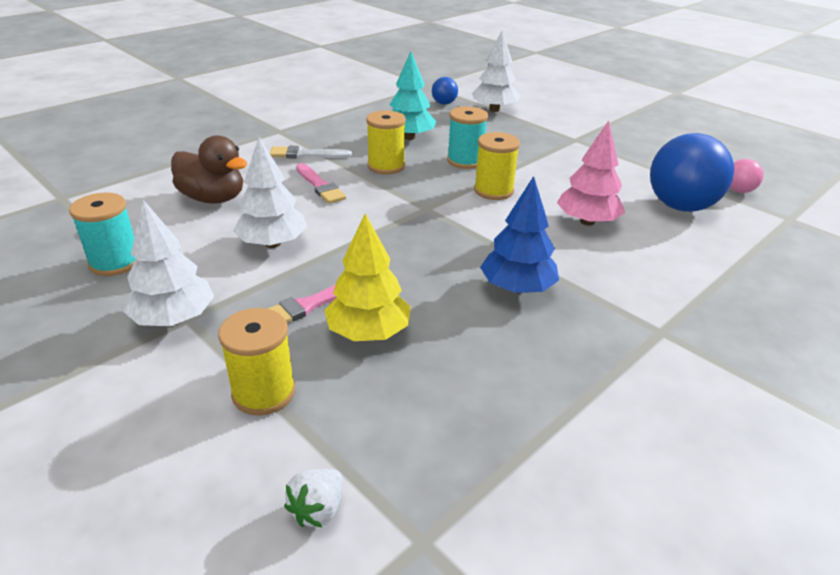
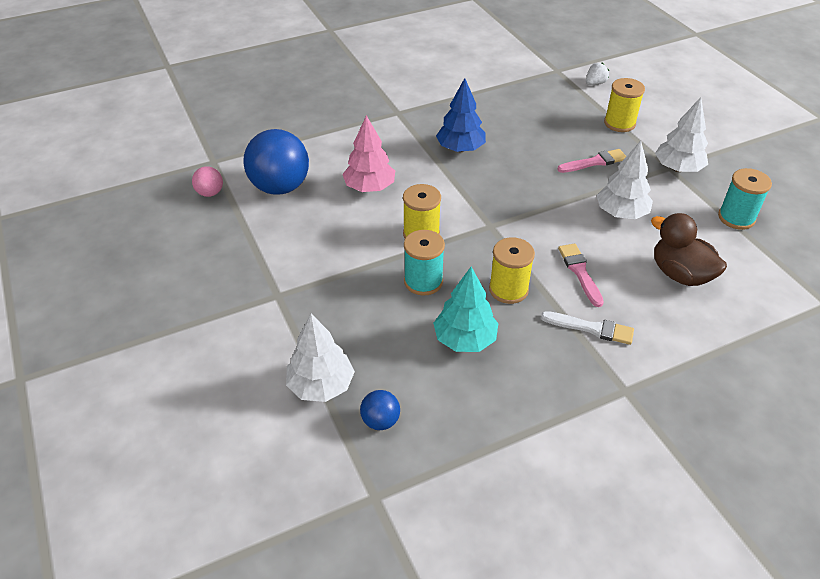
camera: 160 degrees left, 10 degrees up
(368, 332) = (561, 140): yellow tree -> none

